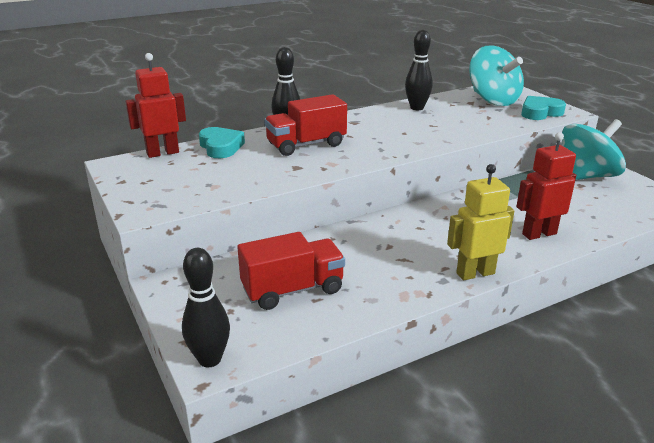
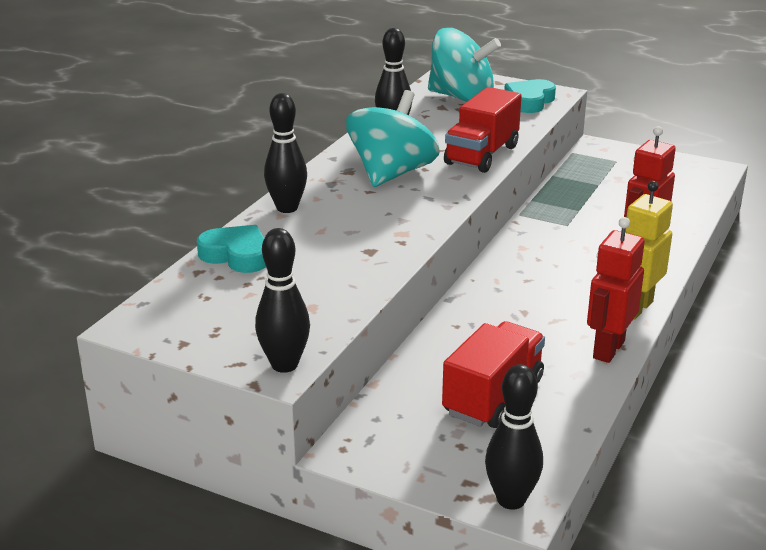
camera: 35 degrees left, 0 degrees up
(149, 211) = (284, 365): none -> black bowling pin
(162, 153) = (172, 288): red robot -> red robot (608, 349)
(306, 145) = (338, 219): red truck -> red truck (482, 155)
(586, 176) = (612, 165): turquoise spinning top -> turquoise spinning top (392, 173)

